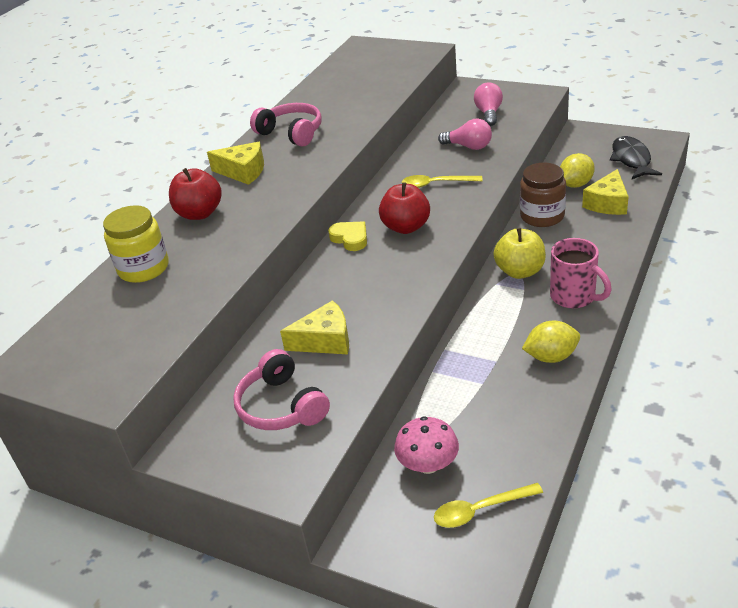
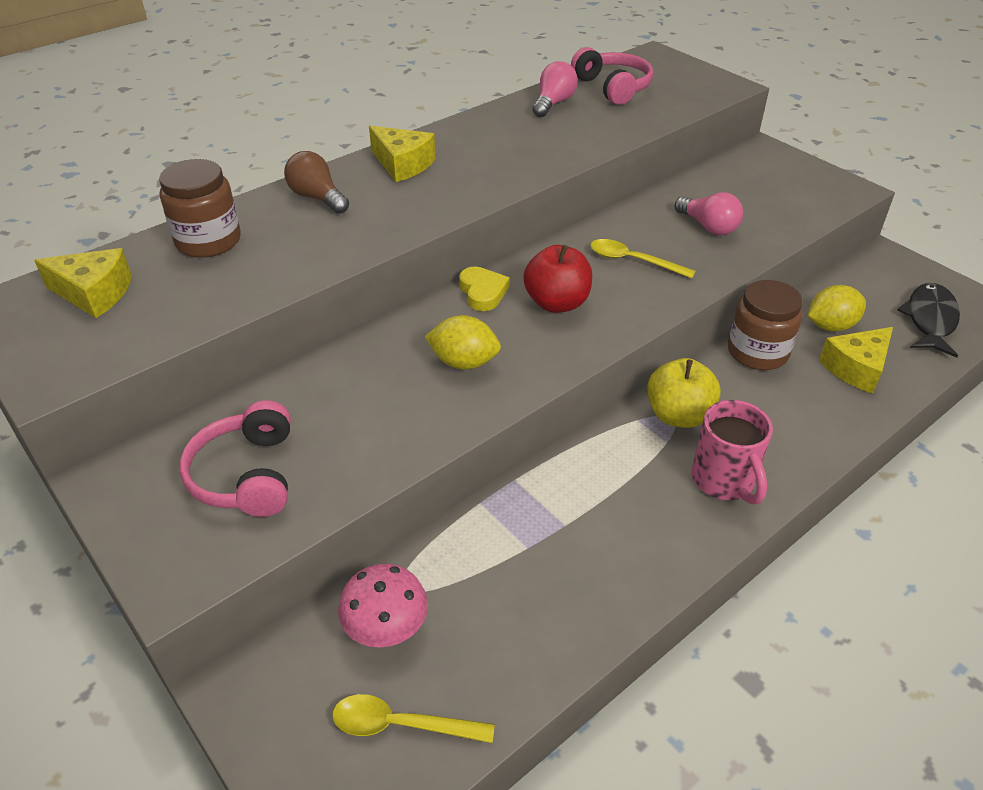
camera: 20 degrees right, 5 degrees up
(144, 268) = (208, 241): yellow jar -> brown jar
(199, 213) = (317, 198): red apple -> brown light bulb
(291, 133) = (491, 136): pink headphones -> pink headphones (613, 87)
(325, 340) = (357, 411): yellow cheese -> yellow cheese (94, 293)
(489, 113) = (764, 193): pink light bulb -> pink light bulb (553, 103)
(551, 357) = (637, 551): yellow lemon -> yellow lemon (464, 362)

